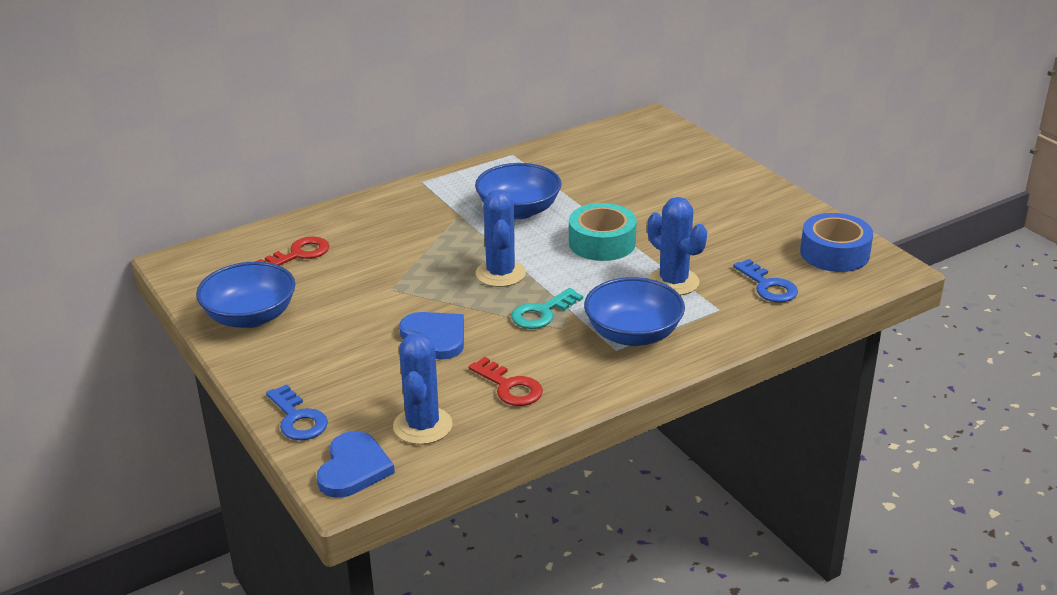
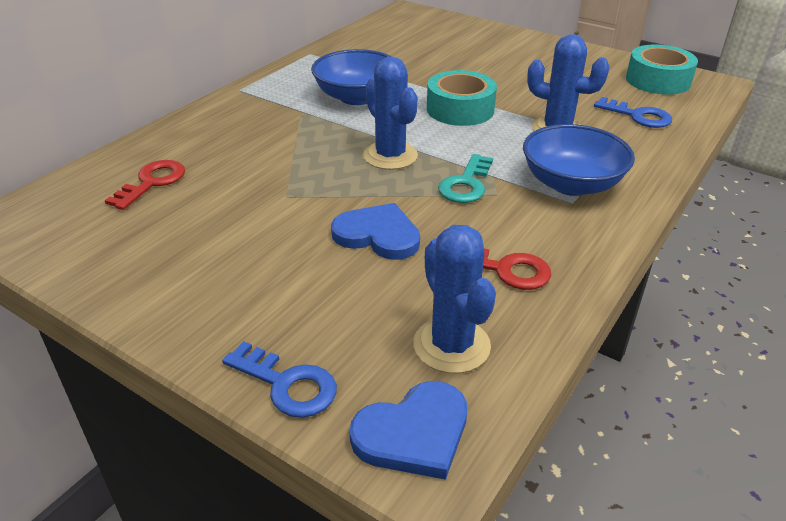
camera: 25 degrees left, 5 degrees up
(250, 317) = (135, 266): blue bowl -> none
(353, 468) = (413, 433): blue heart -> blue heart turned 75 degrees clockwise
(834, 253) = (658, 80): blue tape -> turquoise tape

